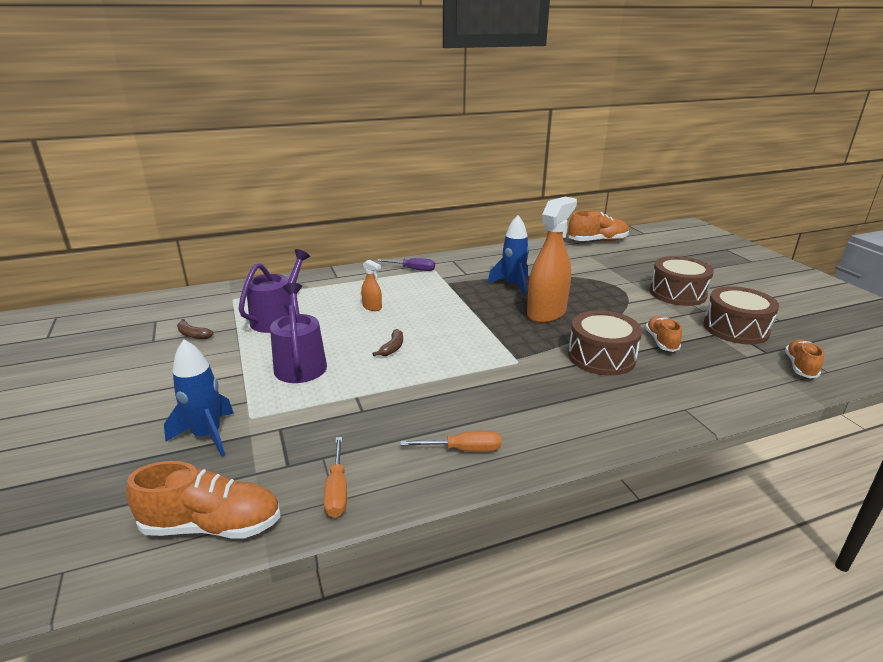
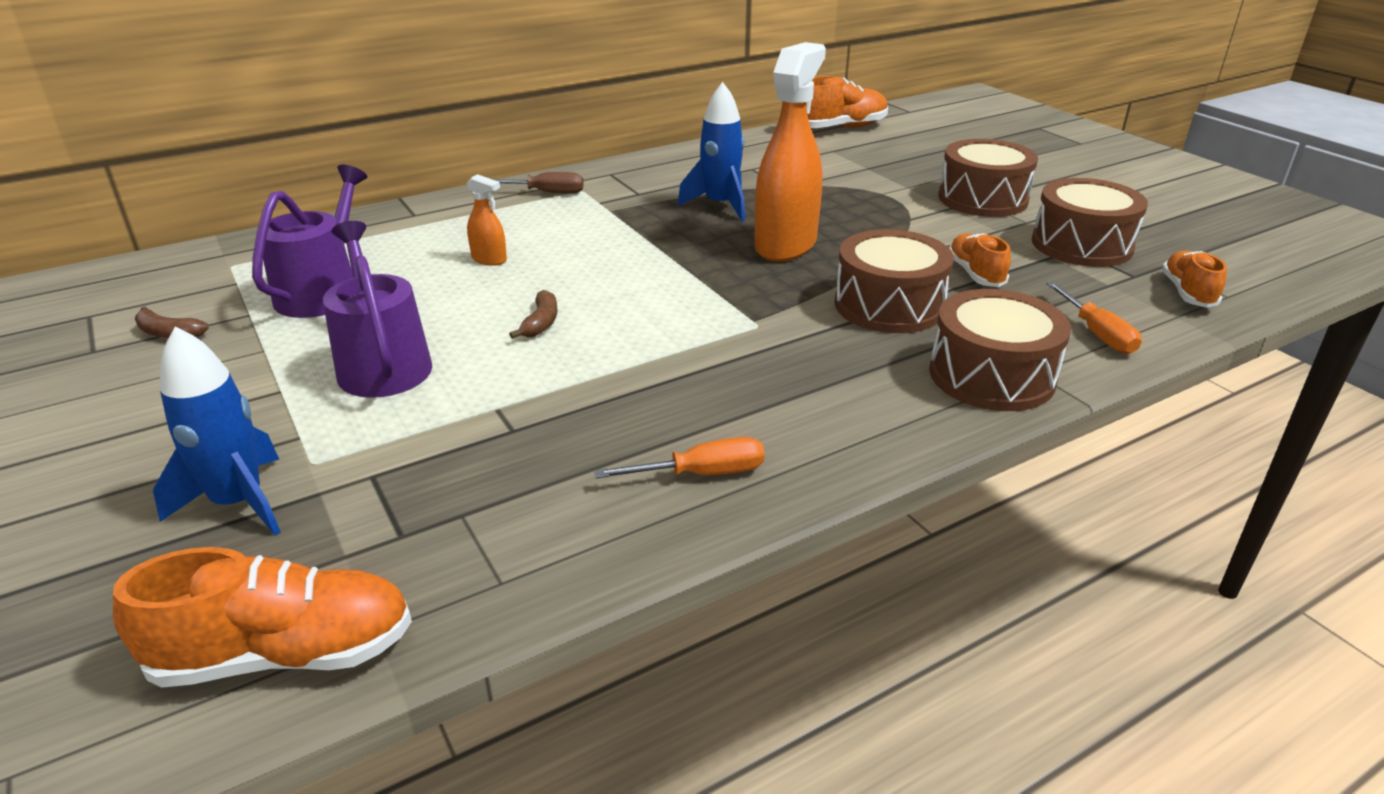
camera: 10 degrees left, 5 degrees up
(337, 491) = (500, 566): orange screwdriver -> orange screwdriver (1097, 334)
(413, 269) = (546, 192): purple screwdriver -> brown screwdriver
(656, 408) = (991, 376): none -> brown drum

